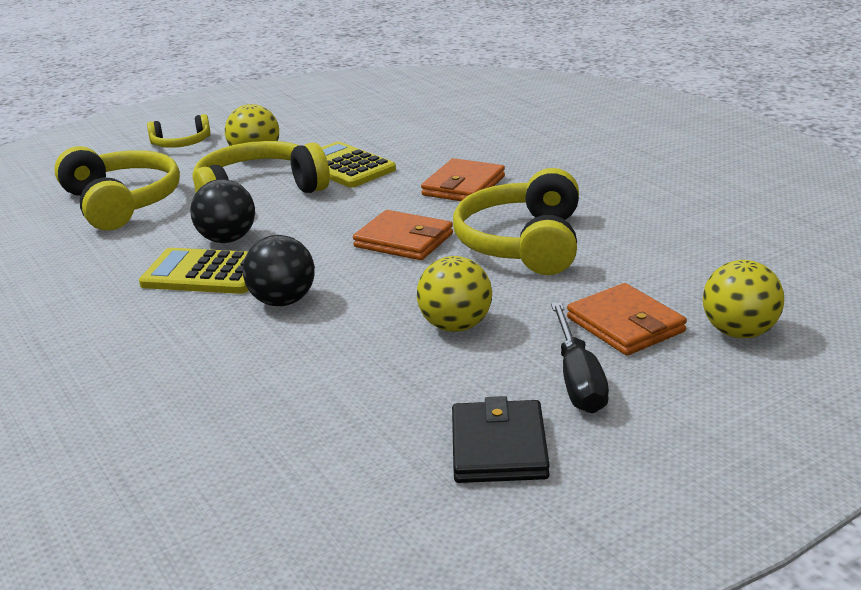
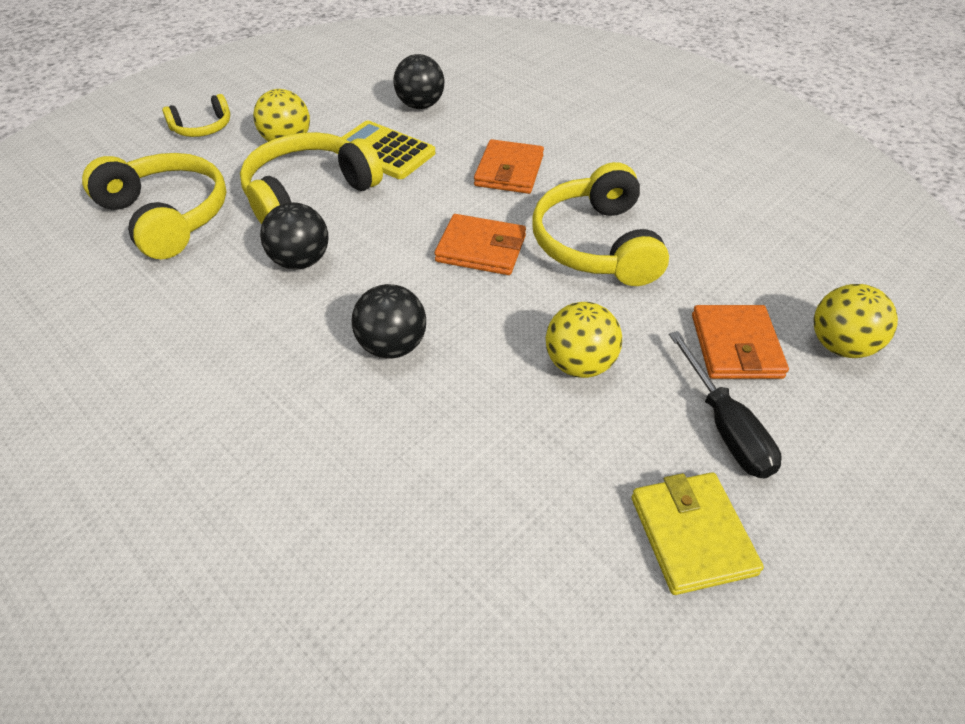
camera: 15 degrees left, 20 degrees up
(205, 273) = (295, 312): yellow calculator -> none
(399, 134) = (420, 105): none -> black ball
(499, 447) = (691, 535): black wallet -> yellow wallet
(625, 325) = (736, 346): orange wallet -> orange wallet turned 45 degrees clockwise

